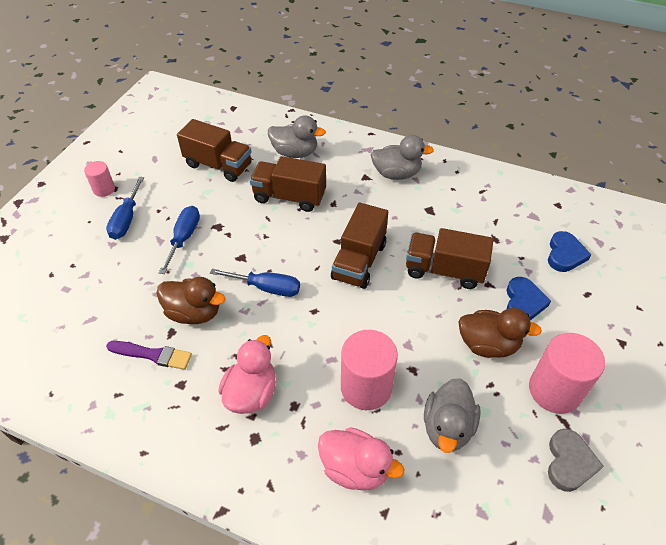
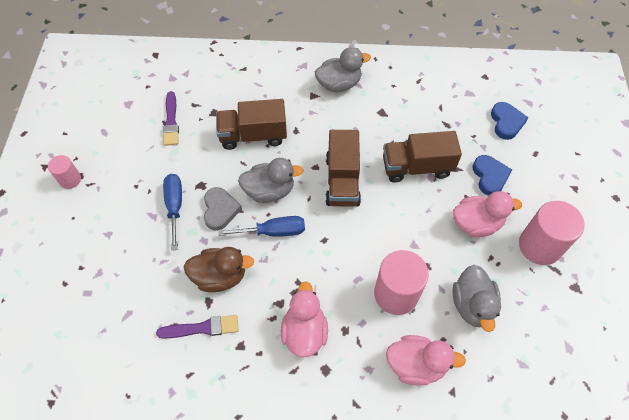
camera: 20 degrees left, 10 degrees up
(126, 219) = (109, 204): blue screwdriver -> none
(218, 165) = (171, 121): brown truck -> purple brush
(295, 153) = (238, 88): grey duck -> grey duck (269, 191)
(488, 345) = (476, 224): brown duck -> pink duck
(569, 462) = (570, 301): grey heart -> grey heart (220, 210)

